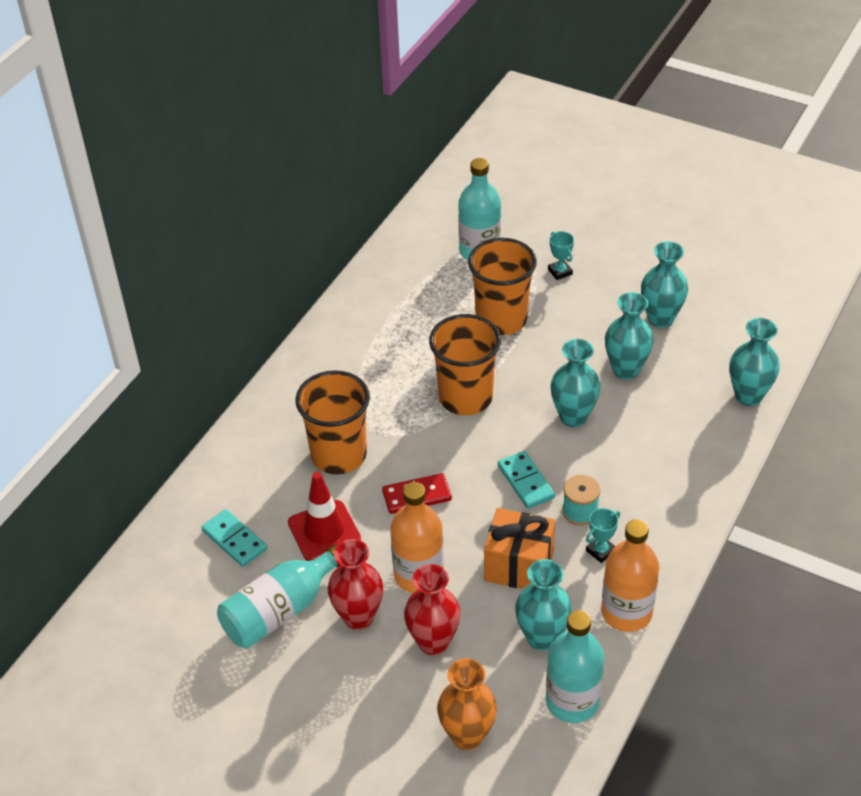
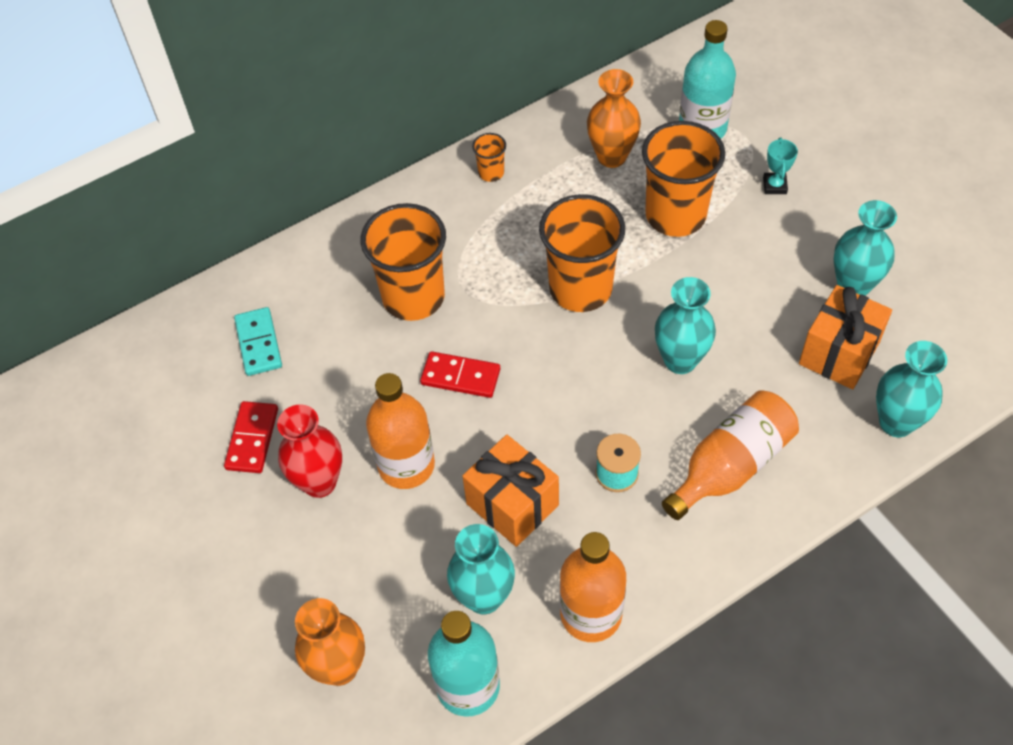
camera: 30 degrees right, 10 degrees up
(280, 610) = (252, 439): turquoise bottle -> red domino
(324, 531) = (346, 373): red traffic cone -> none
(337, 342) = (491, 173): none -> orange cup
(424, 296) = (612, 156): none -> orange vase
(433, 642) = (373, 546): red vase -> none
(526, 482) = (581, 412): turquoise domino -> none
(600, 551) = (609, 529): turquoise trophy -> none
(626, 370) = (774, 330): turquoise vase -> none
(656, 471) = (730, 465): none -> orange bottle
(680, 367) = (838, 353): none -> orange gift

